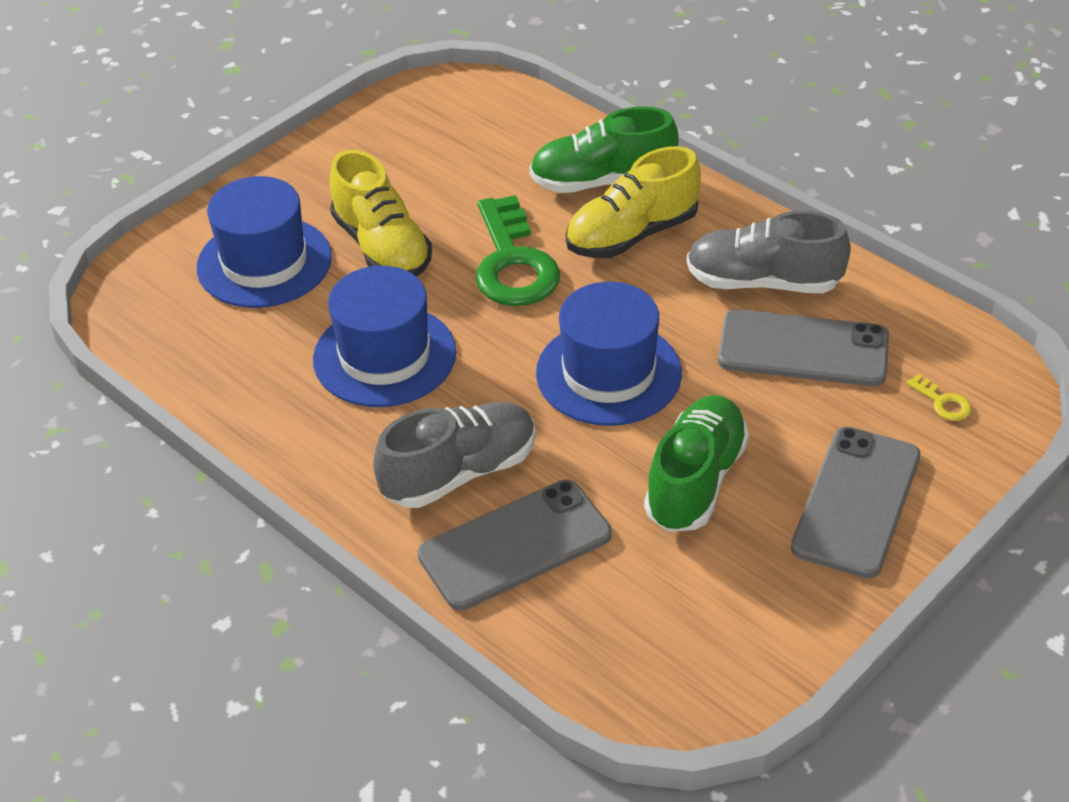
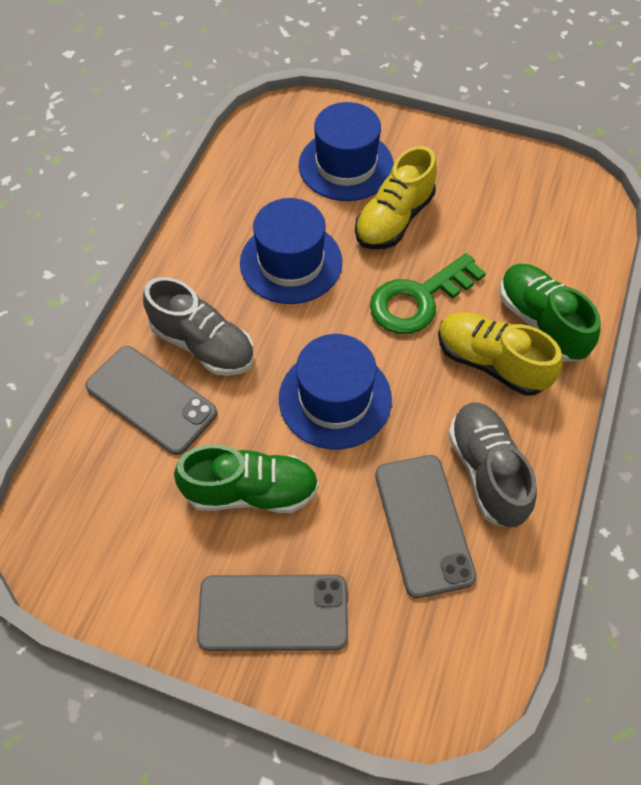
camera: 65 degrees right, 15 degrees up
(943, 402) = (412, 652): yellow key -> none

